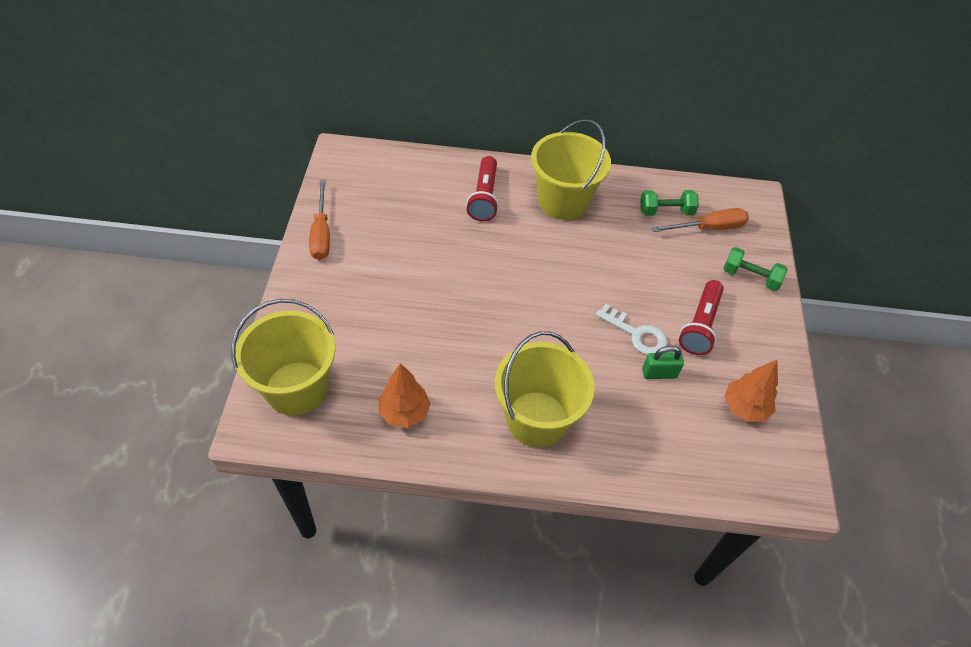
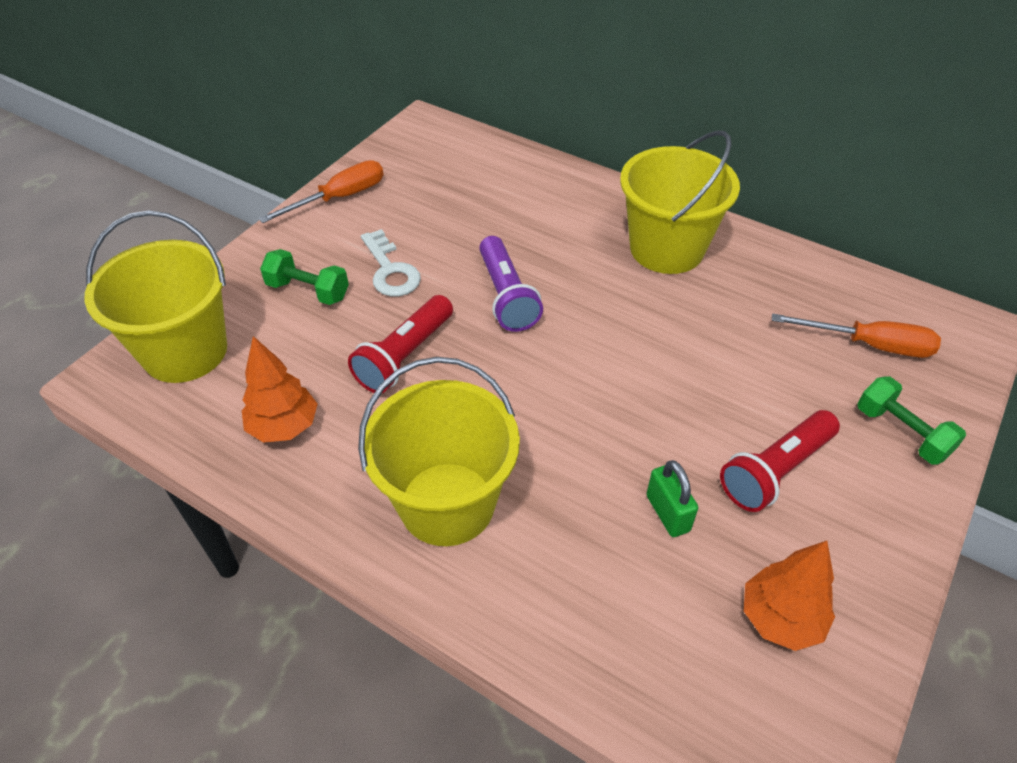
camera: 30 degrees right, 5 degrees down
(321, 233) = (339, 198): orange screwdriver -> orange screwdriver turned 150 degrees counterclockwise
(484, 197) = (563, 215): red flashlight -> red flashlight (405, 356)
(485, 269) = (506, 296): none -> purple flashlight
(636, 334) = (666, 447): white key -> white key (390, 270)
(659, 373) = (668, 513): green padlock -> green padlock turned 45 degrees clockwise
(666, 211) = (812, 304): green dumbbell -> green dumbbell (308, 291)

